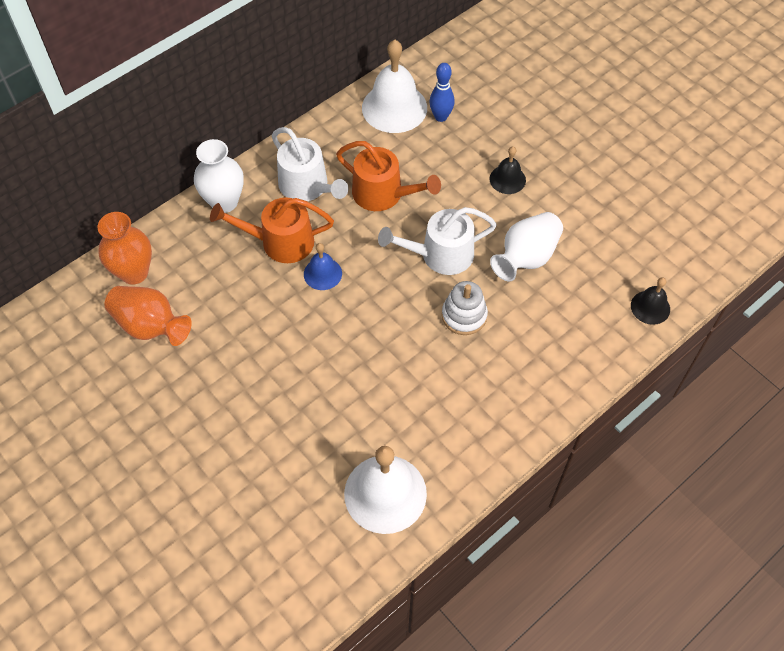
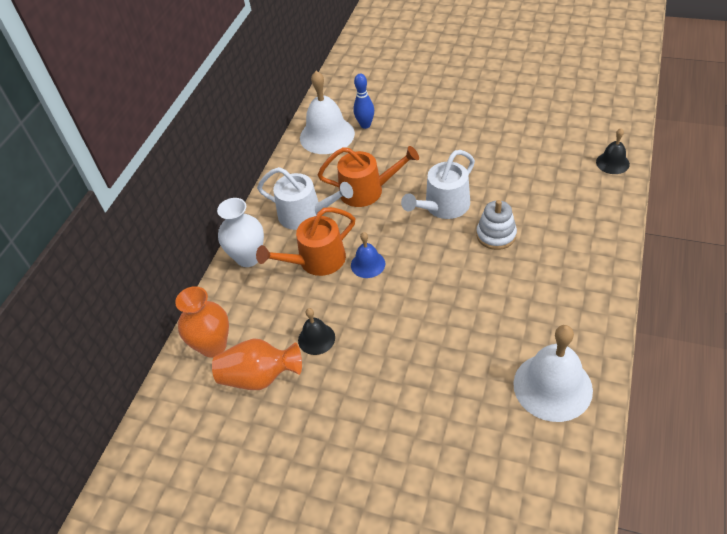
camera: 25 degrees left, 10 degrees down
(507, 179) = (446, 138): black bell -> black bell (316, 339)
(526, 257) = (504, 177): white vase -> none

